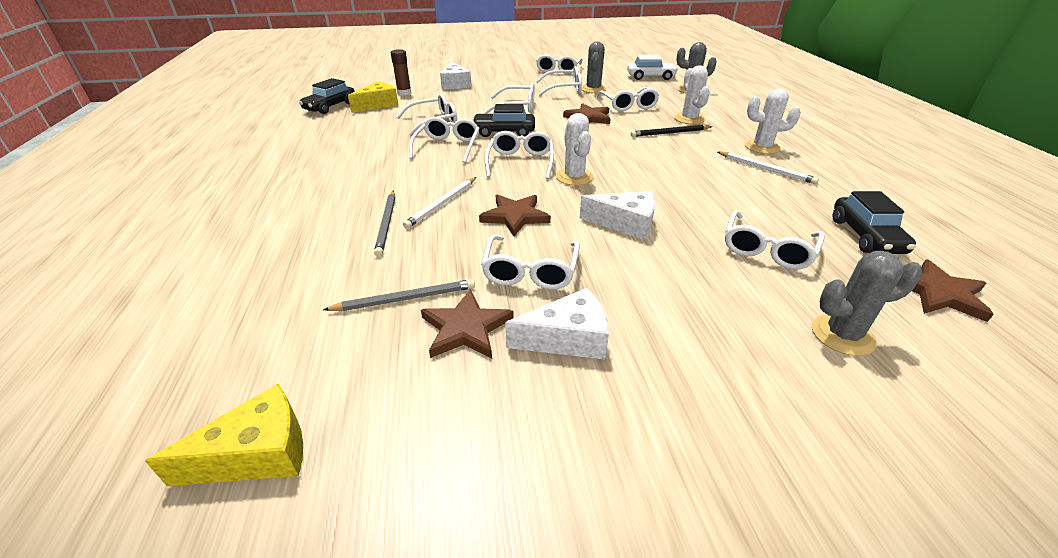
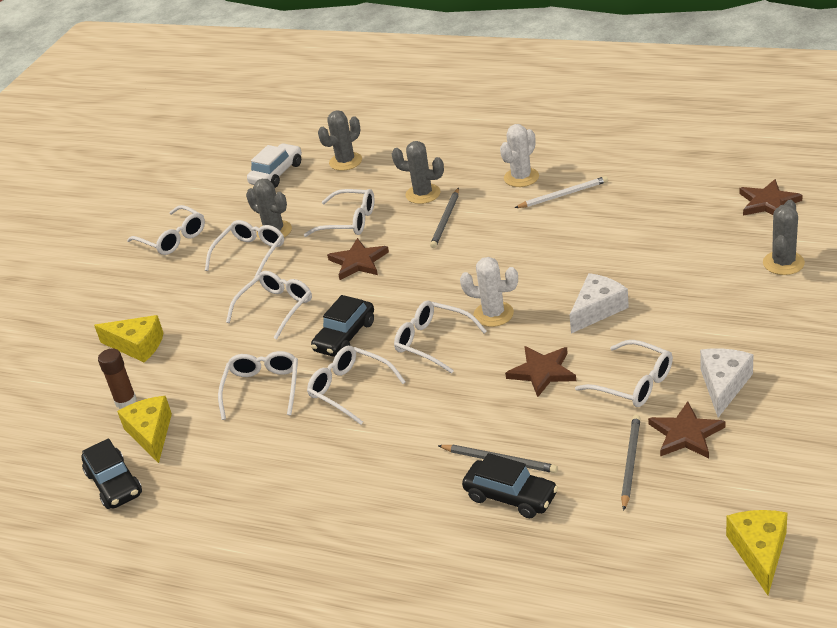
camera: 55 degrees left, 0 degrees up
(442, 204) = (485, 416): white pencil -> none
(455, 84) = (137, 346): white cheese -> yellow cheese
(669, 133) = (446, 220): black pencil -> grey pencil
(689, 119) = (423, 194): white cactus -> grey cactus
(767, 249) = (679, 250): white glasses -> none
(866, 236) = (692, 196): black car -> black car (510, 496)

